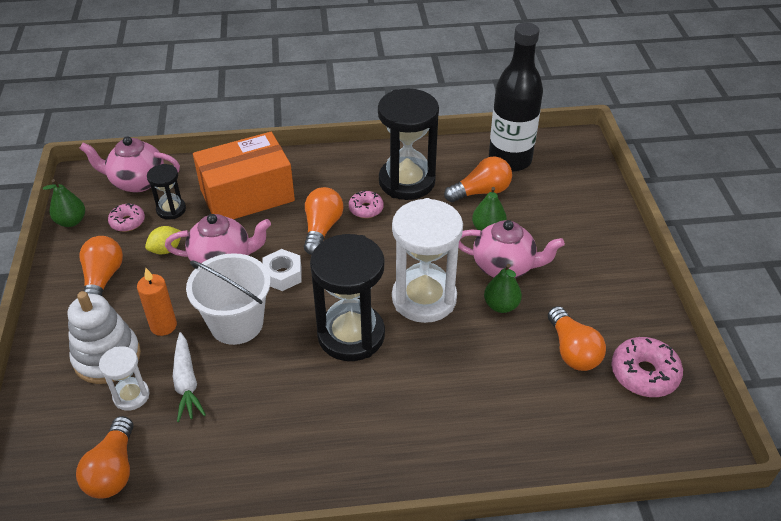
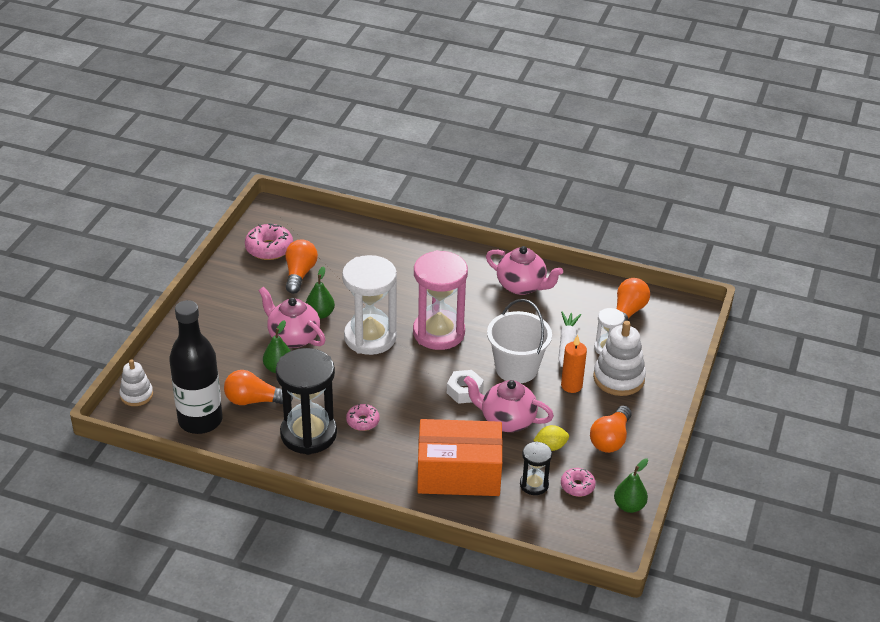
camera: 155 degrees left, 5 degrees down
(137, 182) = (557, 528): pink teapot -> pink teapot (521, 286)
(322, 228) = (411, 417): orange light bulb -> none
(351, 335) = (438, 333): black hourglass -> pink hourglass
(586, 160) = (136, 395): none -> white stacking toy

